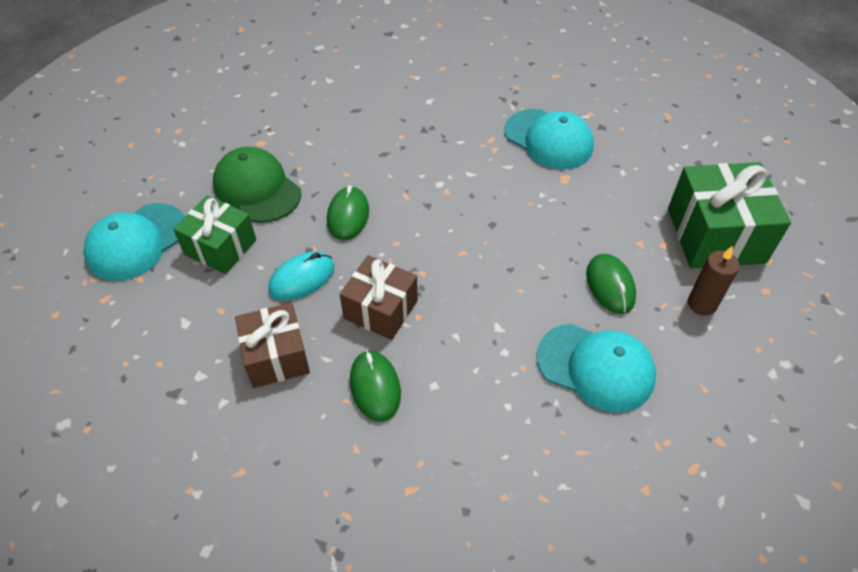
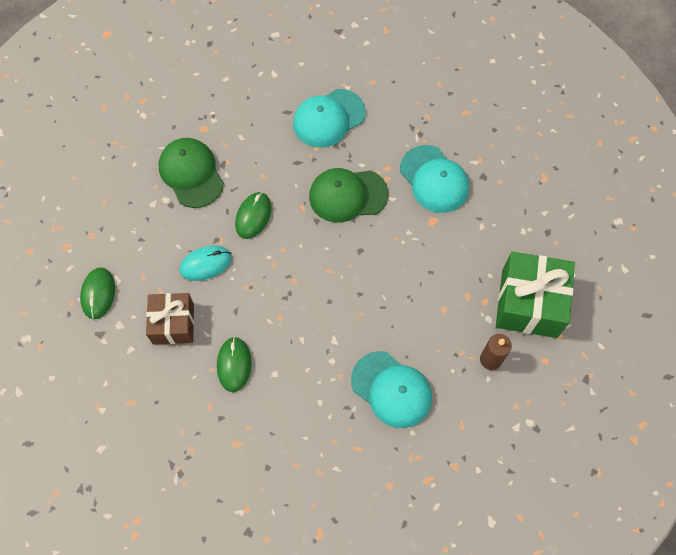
camera: 15 degrees right, 15 degrees up
(136, 242) = (94, 202): turquoise cap -> turquoise cap (328, 118)
(220, 247) = (153, 222): green gift -> none
(380, 309) = (255, 304): brown gift -> none
(455, 173) = (347, 195): none -> green cap
(610, 286) = (429, 327): green mouse -> green mouse (98, 294)

